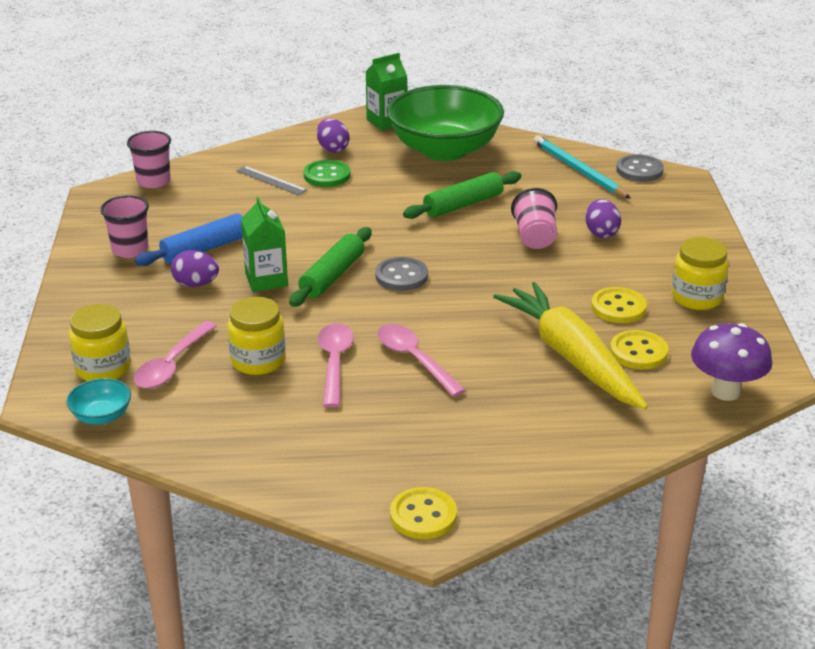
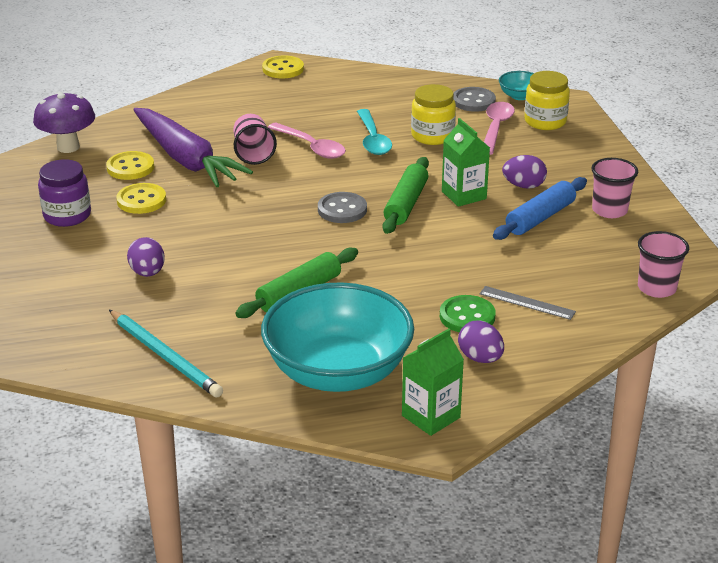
camera: 170 degrees right, 0 degrees up
(334, 363) = (373, 139): pink spoon -> turquoise spoon
(444, 150) = (338, 372): green bowl -> turquoise bowl
(535, 237) = (218, 261): pink cup -> pink cup (253, 153)
(571, 357) = (186, 159): yellow carrot -> purple carrot
(639, 170) = (88, 365): grey button -> grey button (473, 101)
(696, 297) = (67, 215): yellow jar -> purple jar

